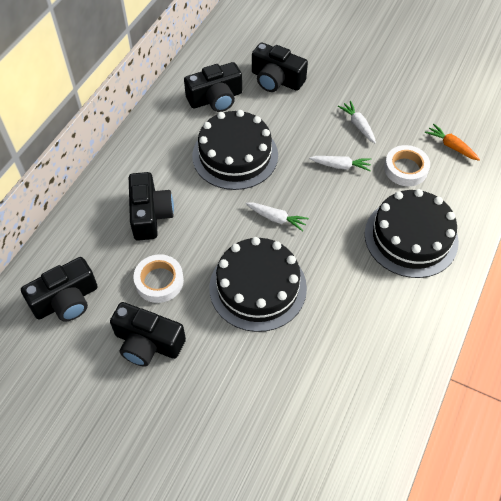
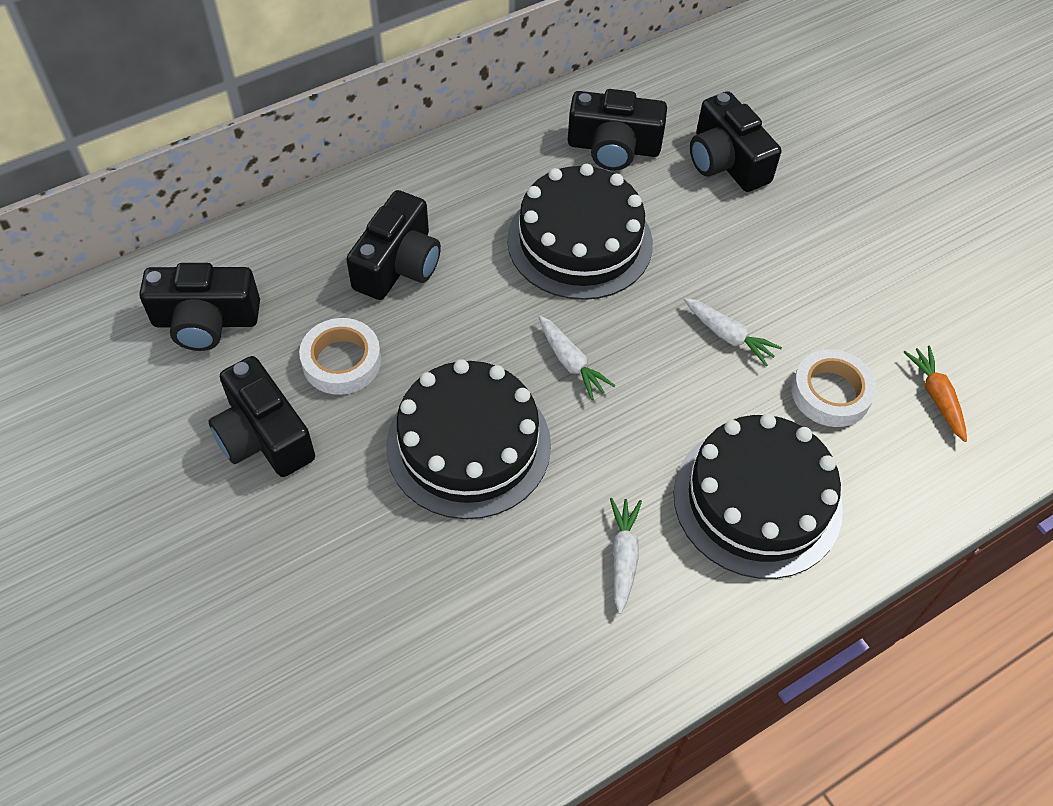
camera: 30 degrees right, 0 degrees up
(358, 125) = (804, 289): white carrot -> white carrot (623, 556)

